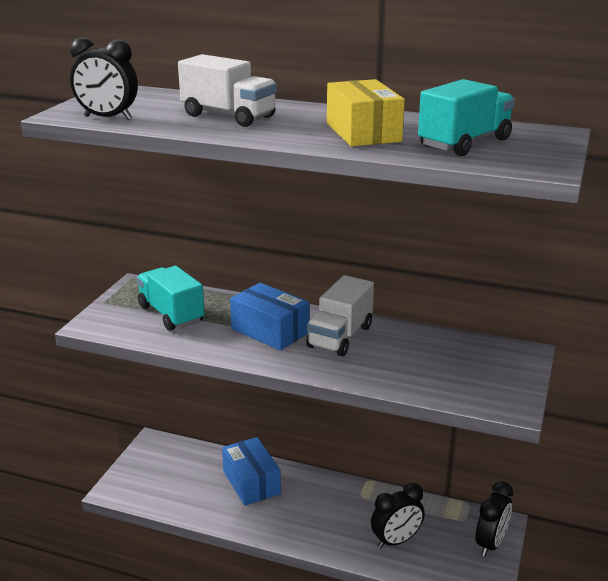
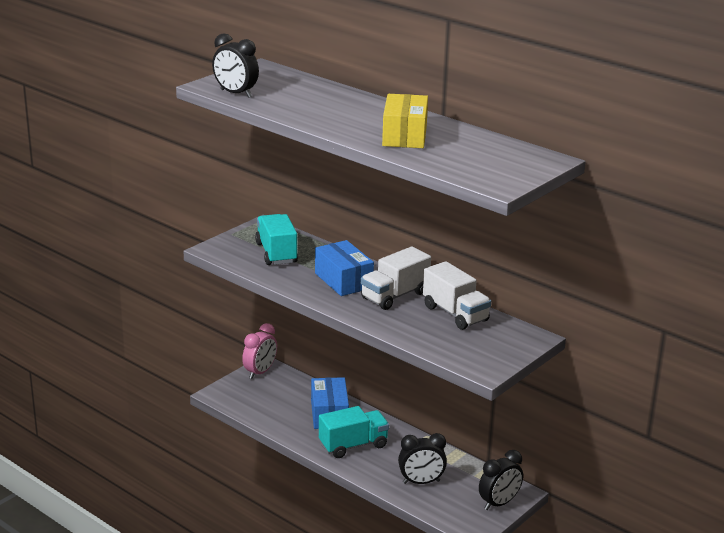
camera: 20 degrees right, 0 degrees up
(150, 451) = (260, 372): none -> pink clock
(228, 116) = (322, 105): white truck -> white truck (455, 314)
(464, 143) = (468, 157): turquoise truck -> turquoise truck (353, 445)

